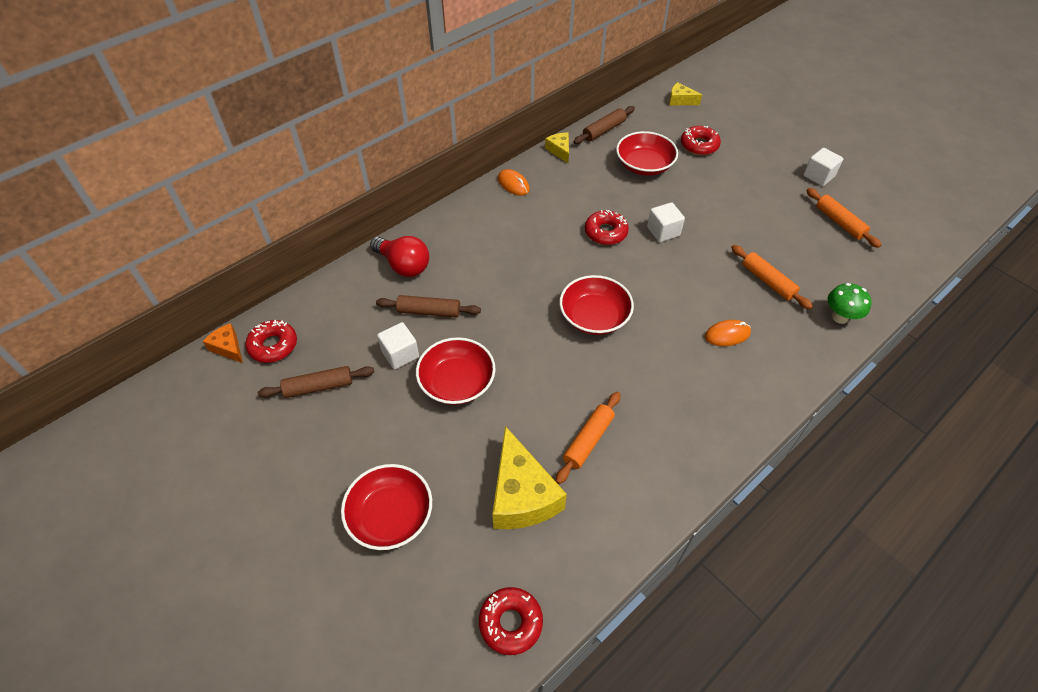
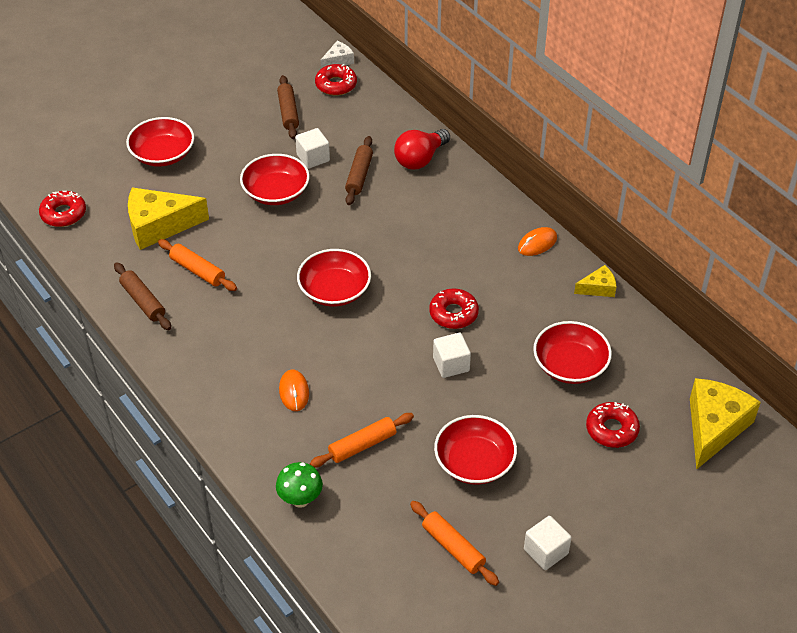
camera: 95 degrees right, 5 degrees down
(228, 347) = (338, 61): orange cheese -> white cheese
(604, 130) = (641, 335): brown rolling pin -> brown rolling pin (143, 301)
(680, 100) = (714, 427): yellow cheese -> yellow cheese, size x1.99
(757, 214) = (474, 462): none -> red bowl
(839, 222) = (453, 547): orange rolling pin -> orange rolling pin turned 75 degrees clockwise

